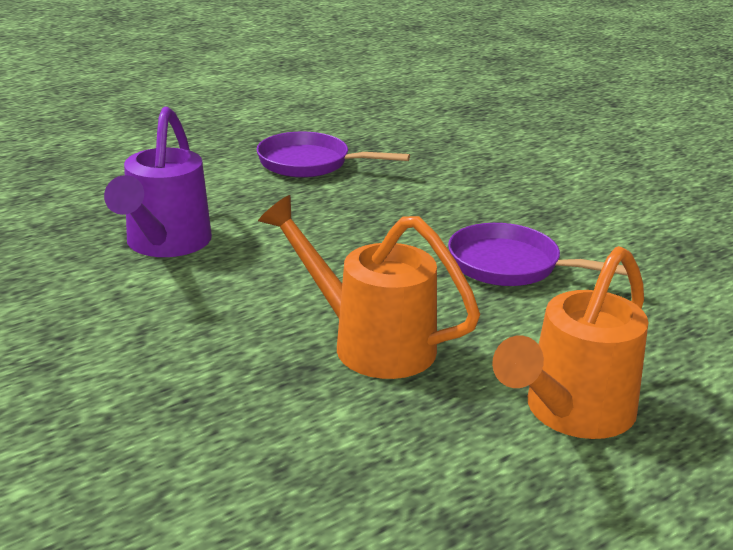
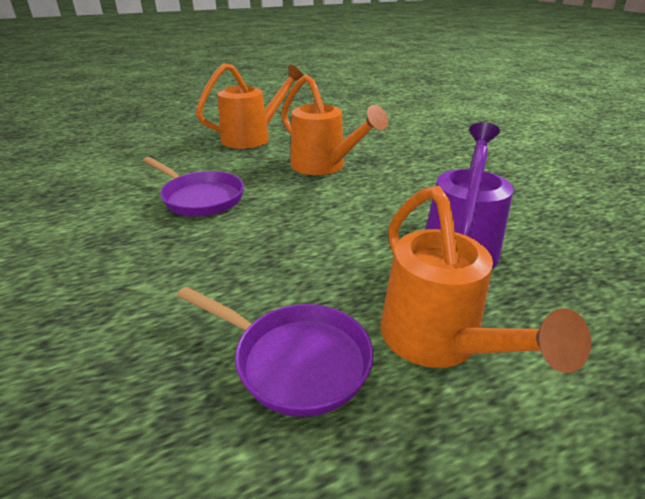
camera: 165 degrees left, 5 degrees up
(209, 178) = (438, 342): none -> orange watering can

